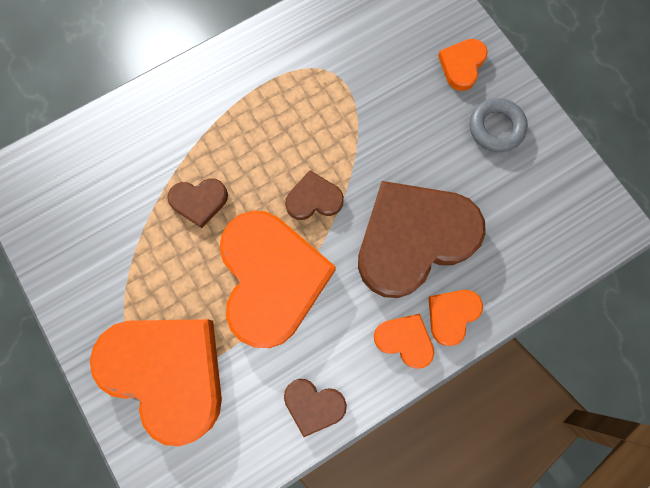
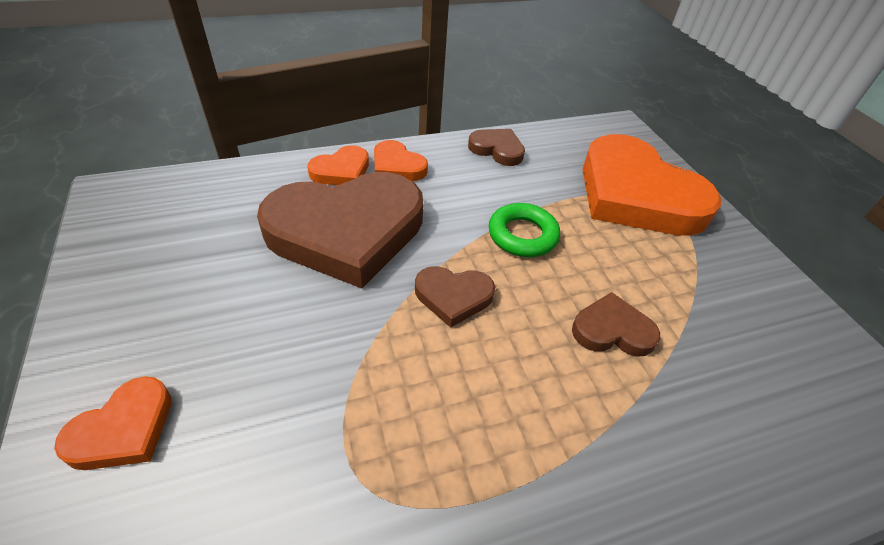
camera: 170 degrees left, 30 degrees down
(272, 279) = (522, 235): orange heart -> green ring
(496, 128) = (154, 319): grey ring -> none

